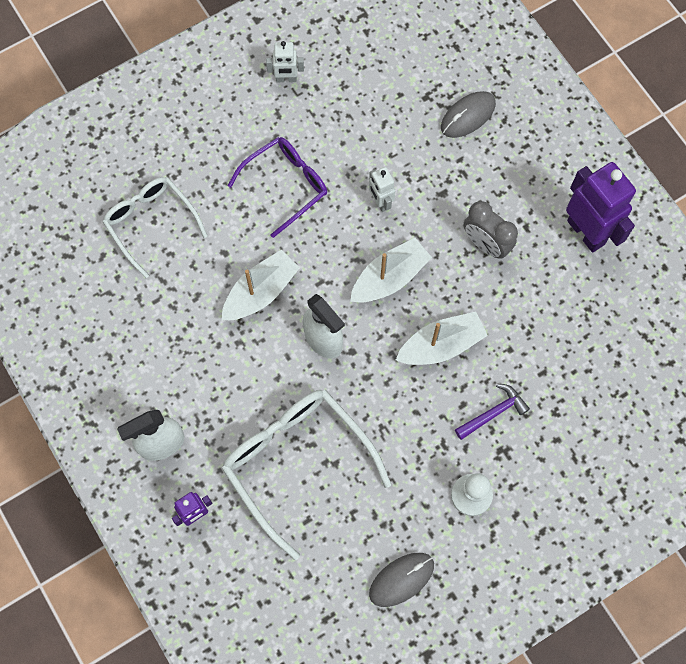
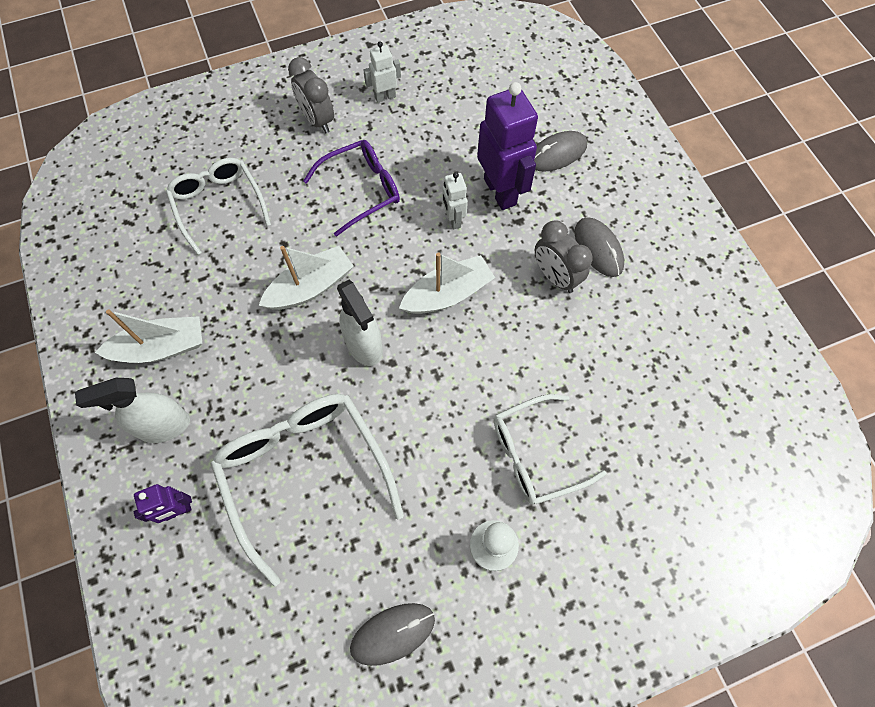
camera: 10 degrees right, 5 degrees down
(224, 116) = (317, 120): none -> grey clock
(286, 79) = (385, 97): white robot -> white robot turned 150 degrees clockwise
(441, 345) = (489, 372): white boat -> white boat (161, 347)
(493, 412) = (534, 455): purple hammer -> white glasses
(521, 209) = (598, 248): none -> grey mouse
(586, 232) = (664, 281): purple robot -> purple robot (500, 191)

